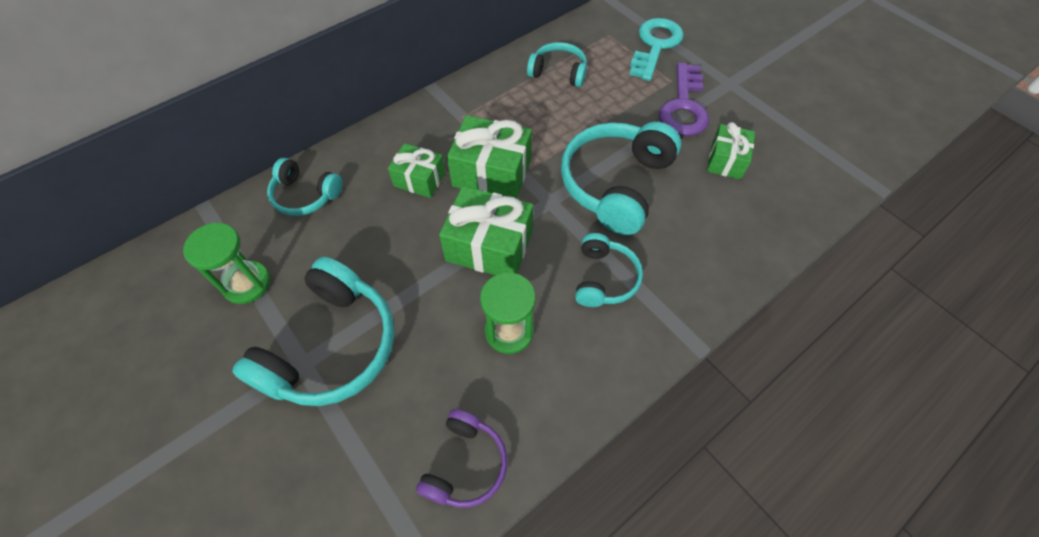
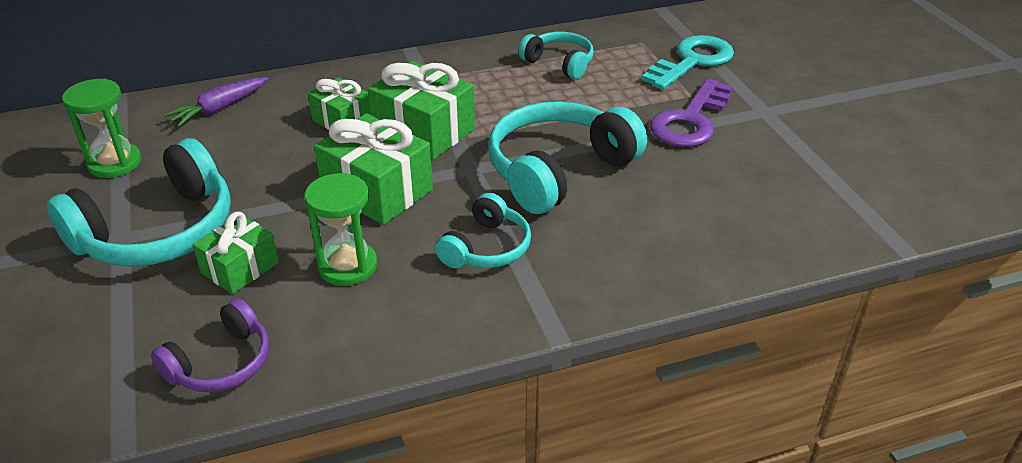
camera: 20 degrees right, 20 degrees down
(305, 195) = (220, 108): turquoise headphones -> purple carrot
(726, 161) = (710, 179): green gift -> green gift (240, 268)

